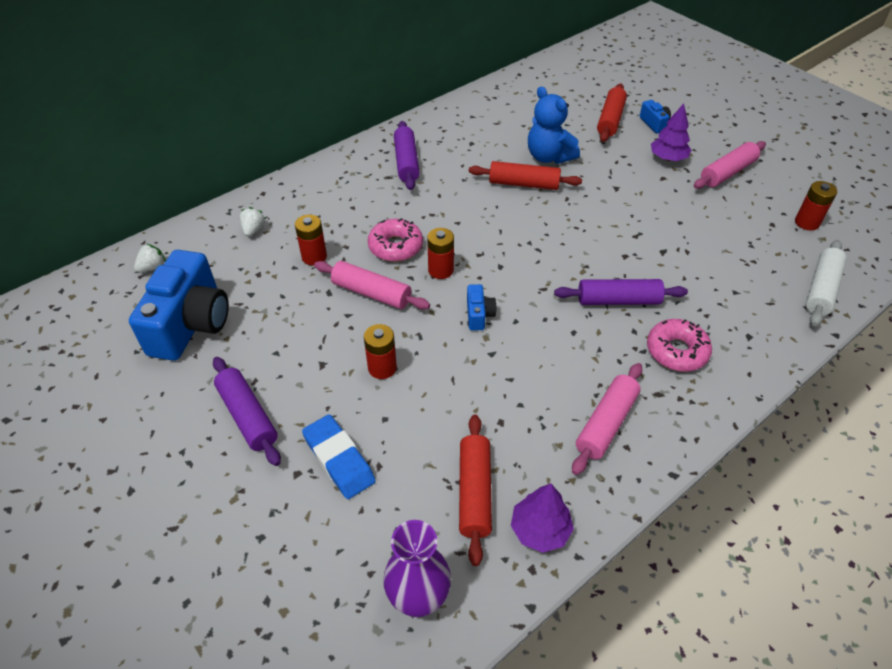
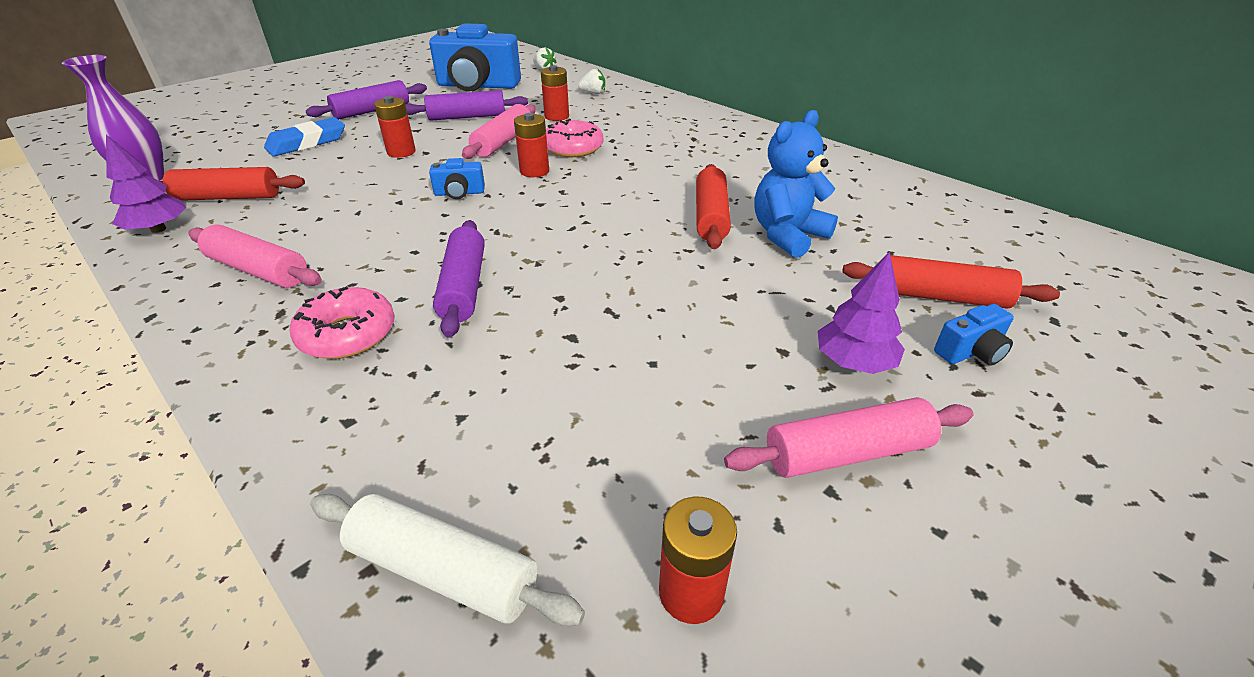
camera: 85 degrees right, 10 degrees down
(406, 162) = (725, 145): purple rolling pin -> purple rolling pin (467, 117)
(727, 172) = (846, 452): pink rolling pin -> pink rolling pin turned 60 degrees counterclockwise

